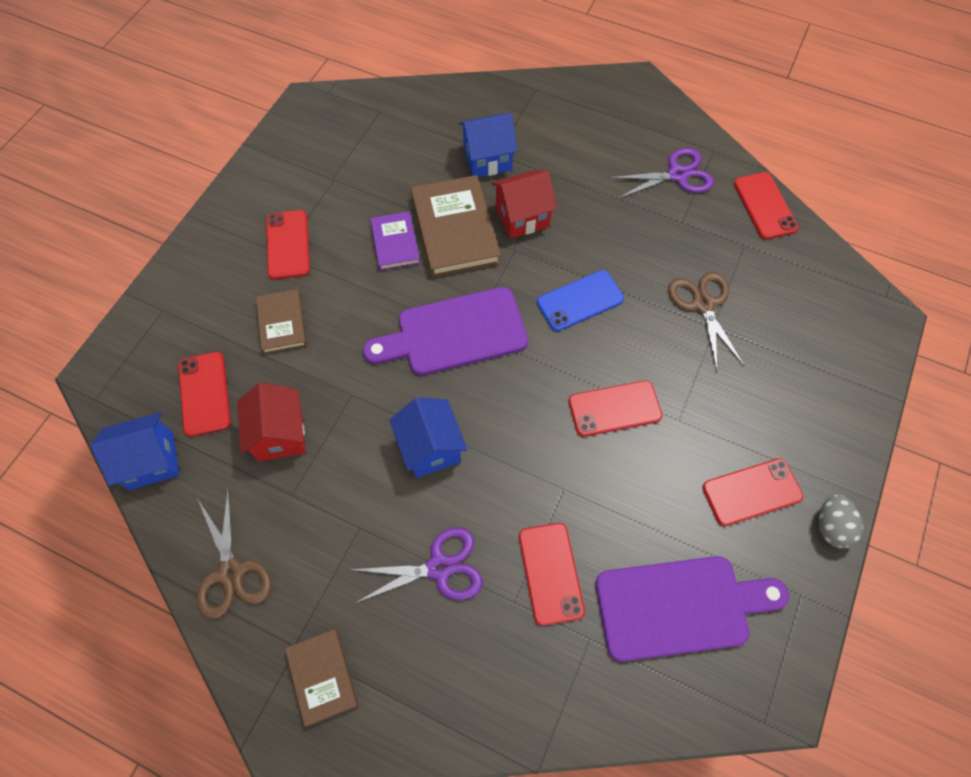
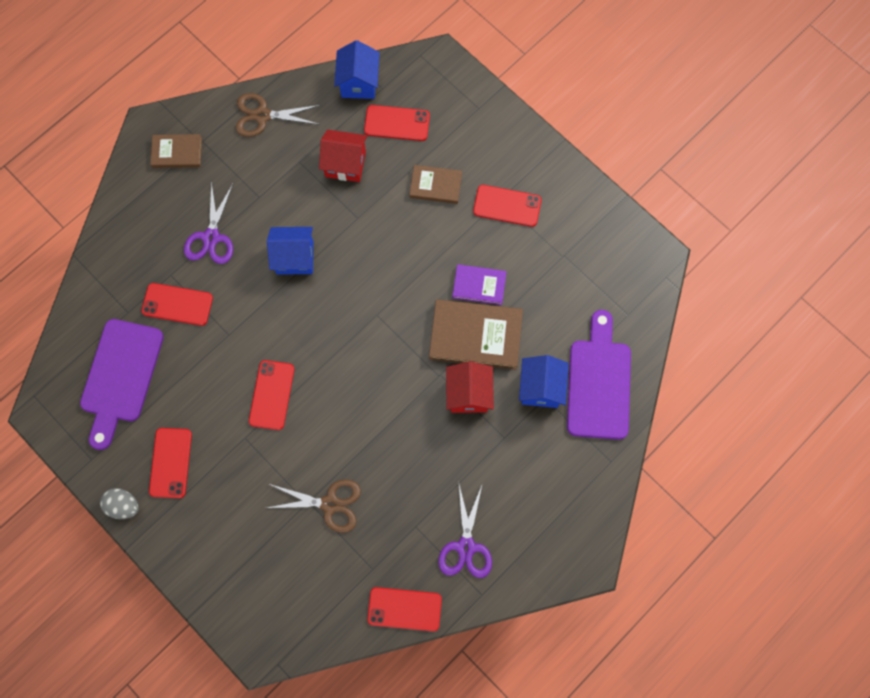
camera: 110 degrees right, 10 degrees up
(455, 333) = (379, 304): purple cutting board -> purple cutting board (598, 383)
(580, 301) = (371, 408): blue phone -> none

